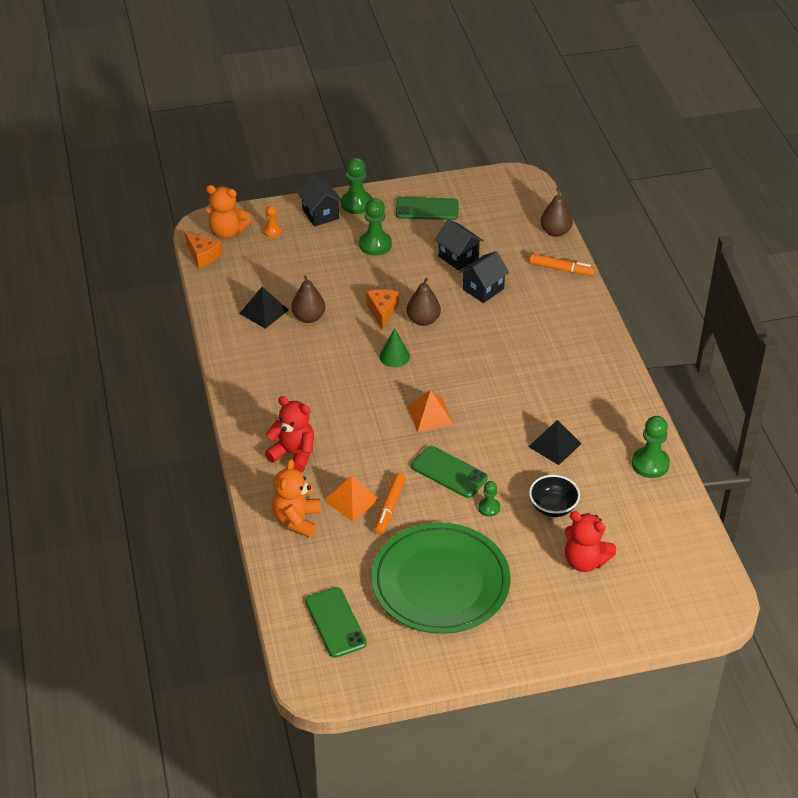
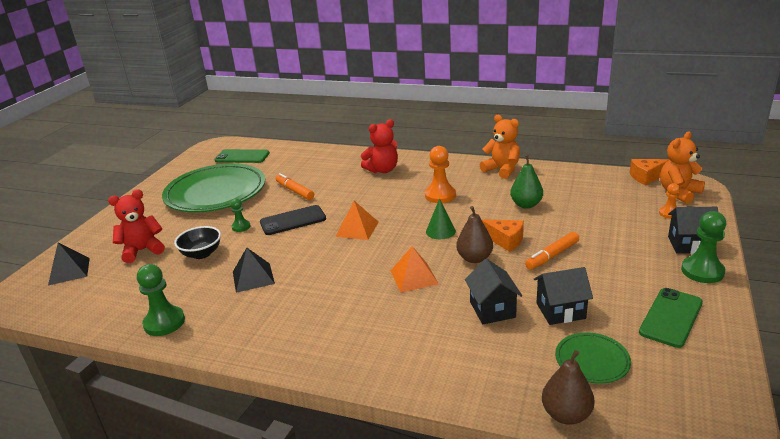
camera: 125 degrees right, 15 degrees down
(264, 311) = (550, 188): black pyramid -> black pyramid (69, 271)
(297, 520) = (327, 161): orange teddy bear -> orange teddy bear (502, 170)
(308, 317) = (526, 205): brown pear -> green pear
(326, 382) = (440, 195): none -> orange pawn
(352, 500) = (318, 180): orange pyramid -> orange pyramid (414, 277)
(375, 244) = (616, 263): green pawn -> none
(449, 472) = (293, 220): green phone -> black phone
(500, 232) = (592, 360): none -> green plate
(561, 269) = (483, 385): orange marker -> orange marker (552, 255)

